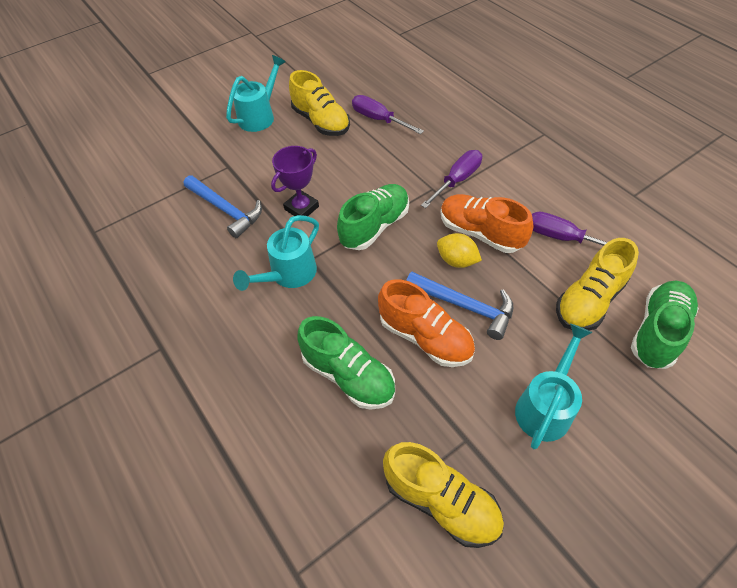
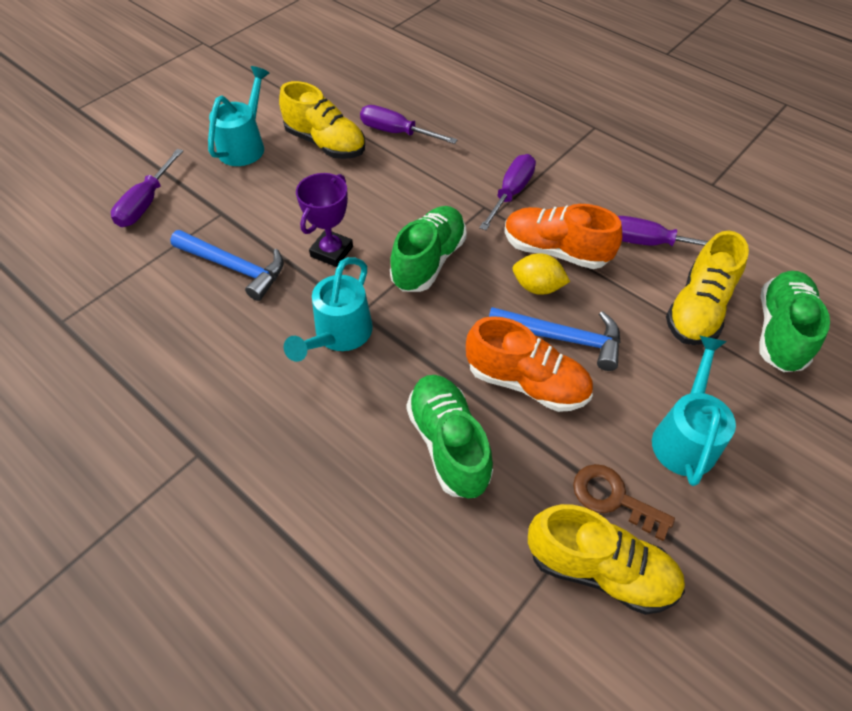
camera: 15 degrees left, 0 degrees up
(176, 151) = (146, 203): none -> purple screwdriver
(348, 375) = (448, 444): green shoe -> green shoe turned 135 degrees counterclockwise
(469, 446) = (613, 498): none -> brown key

